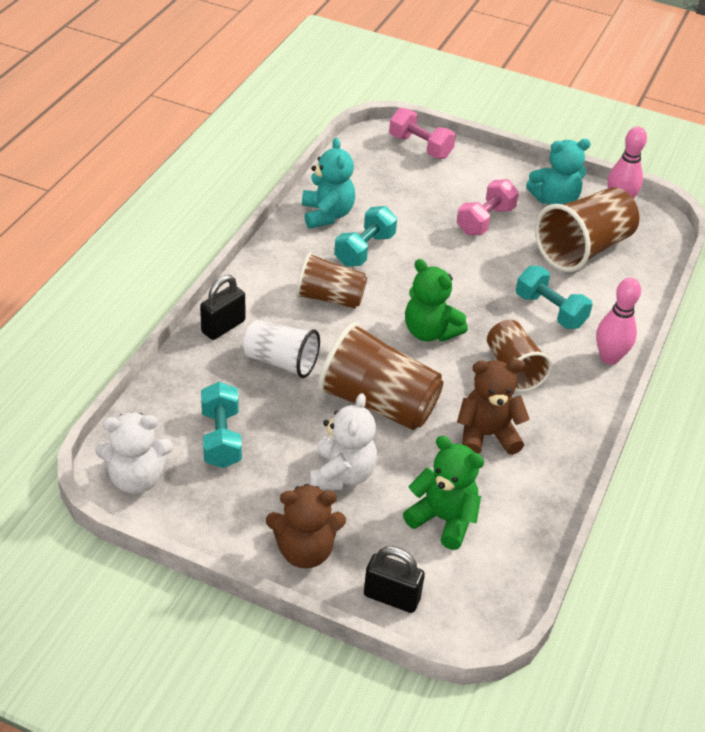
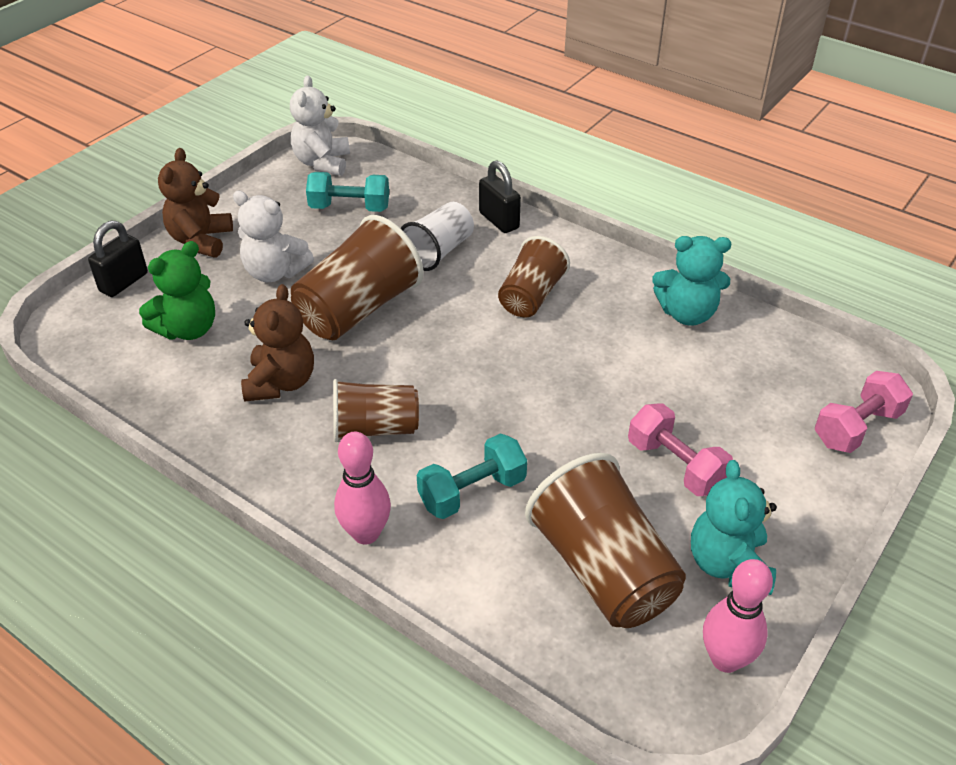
camera: 105 degrees right, 0 degrees up
(364, 250) = (616, 336): turquoise dumbbell -> none
(430, 332) = (457, 367): green teddy bear -> none

